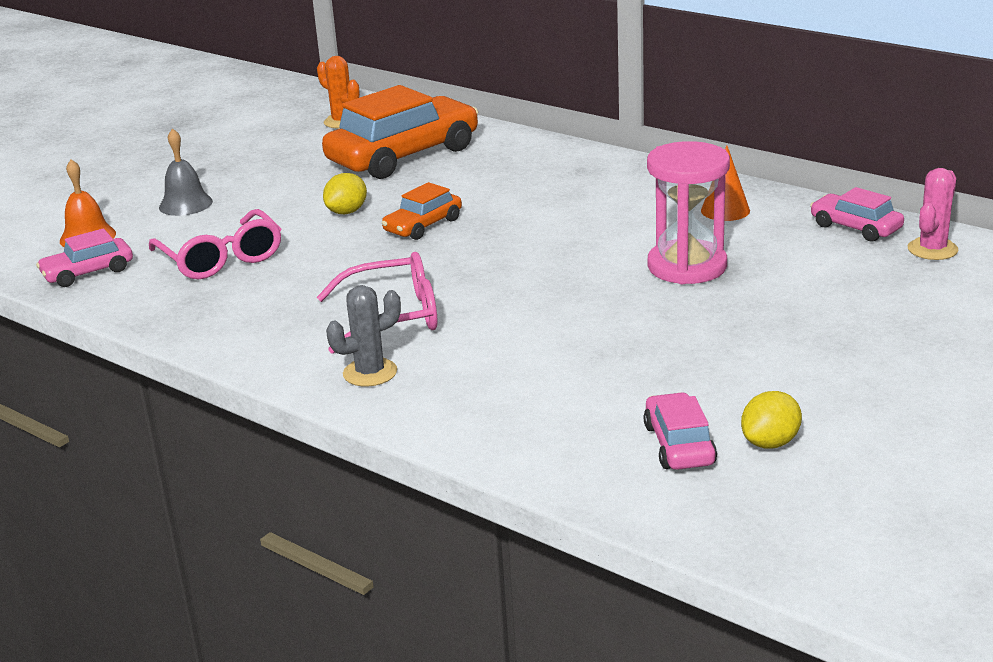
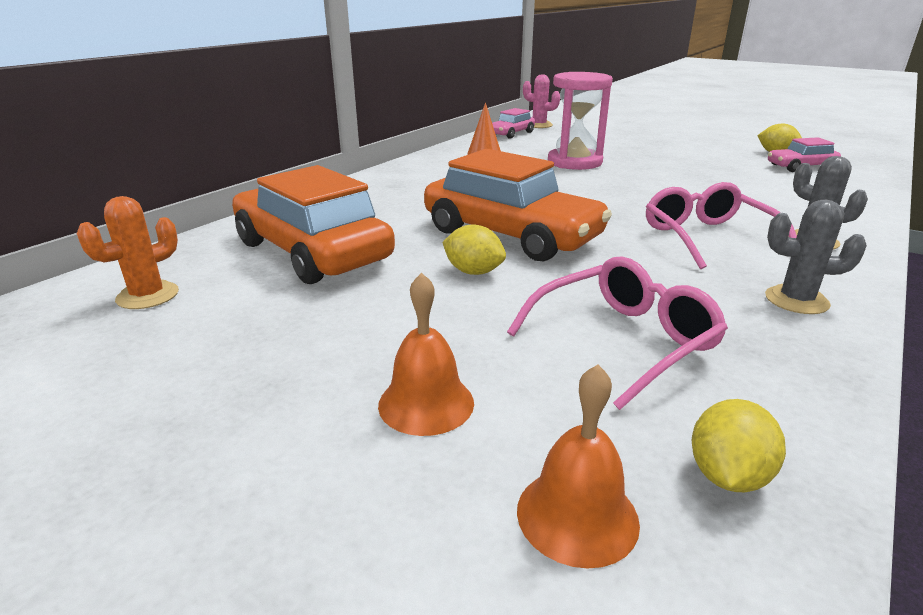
camera: 95 degrees left, 0 degrees up
(88, 272) = (727, 475): pink car -> yellow lemon
(185, 204) = (426, 403): grey bell -> orange bell
(249, 332) = (796, 300): none -> grey cactus
(423, 225) = (511, 235): orange car -> orange car, size x2.03

